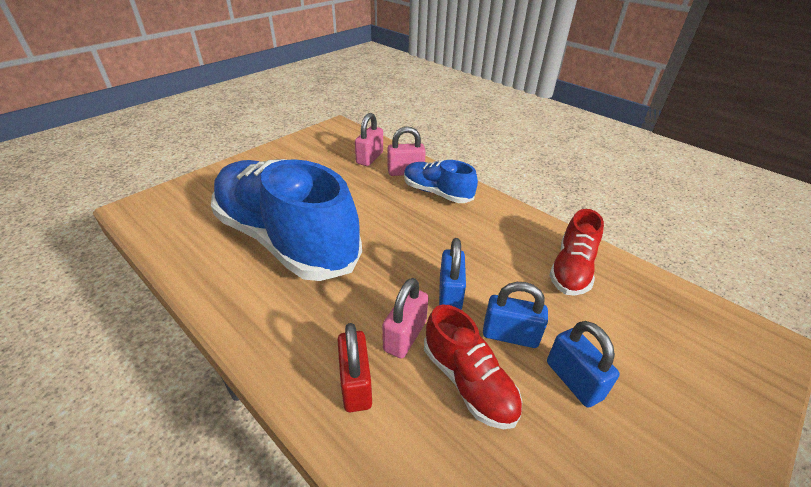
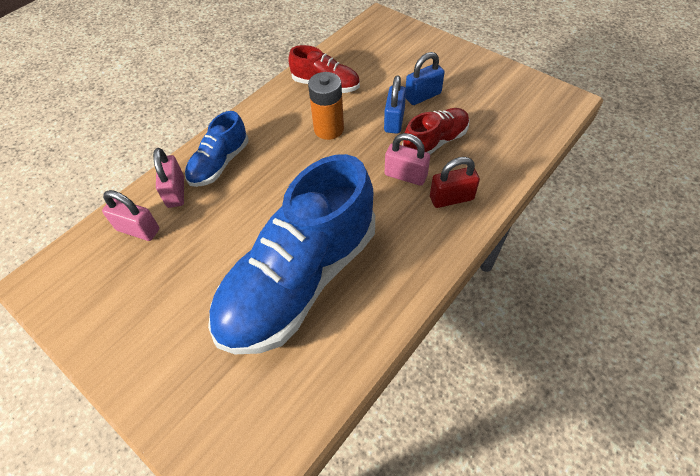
camera: 90 degrees left, 15 degrees up
(450, 294) = (360, 151): blue padlock -> none
(489, 268) = (328, 129): none -> orange battery

